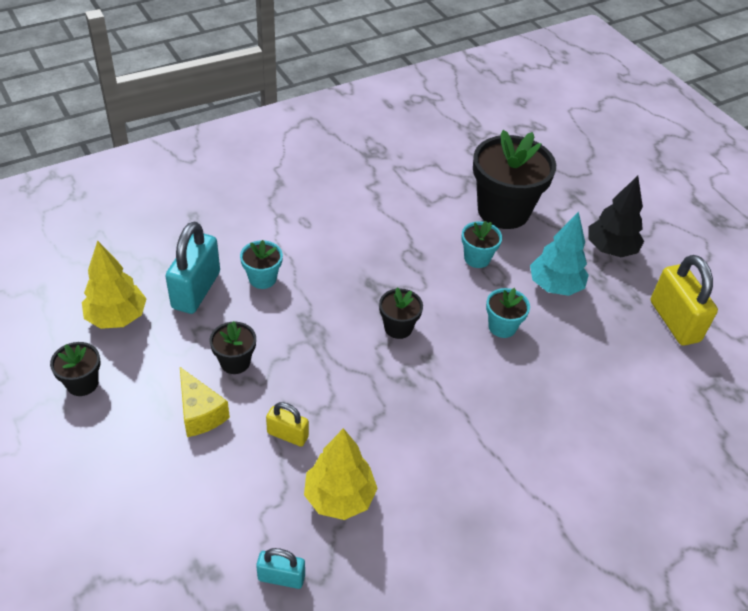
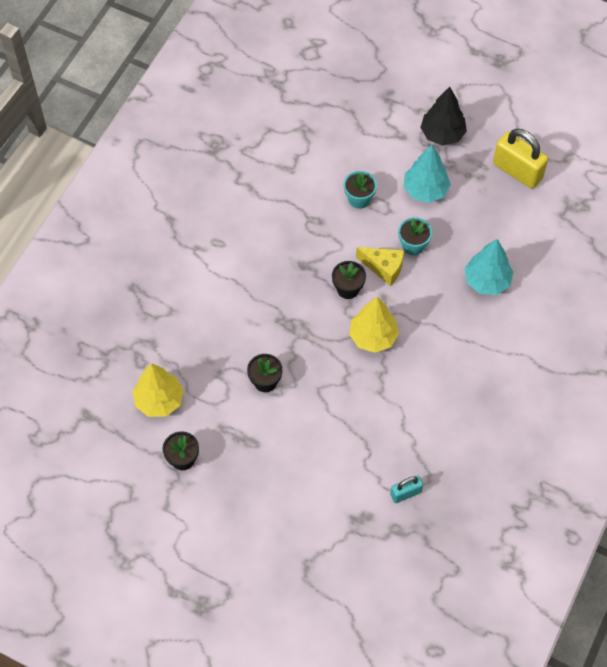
camera: 30 degrees left, 15 degrees up
(196, 290) = (192, 346): turquoise padlock -> none
(200, 413) = (274, 429): yellow cheese -> yellow cheese (384, 268)
(262, 278) = (229, 308): turquoise flower pot -> none
(287, 435) = (339, 408): yellow padlock -> none
(339, 497) = (401, 427): yellow tree -> yellow tree (373, 337)
(503, 211) = (348, 144): black flower pot -> none
(562, 405) = (486, 281): none -> turquoise tree

